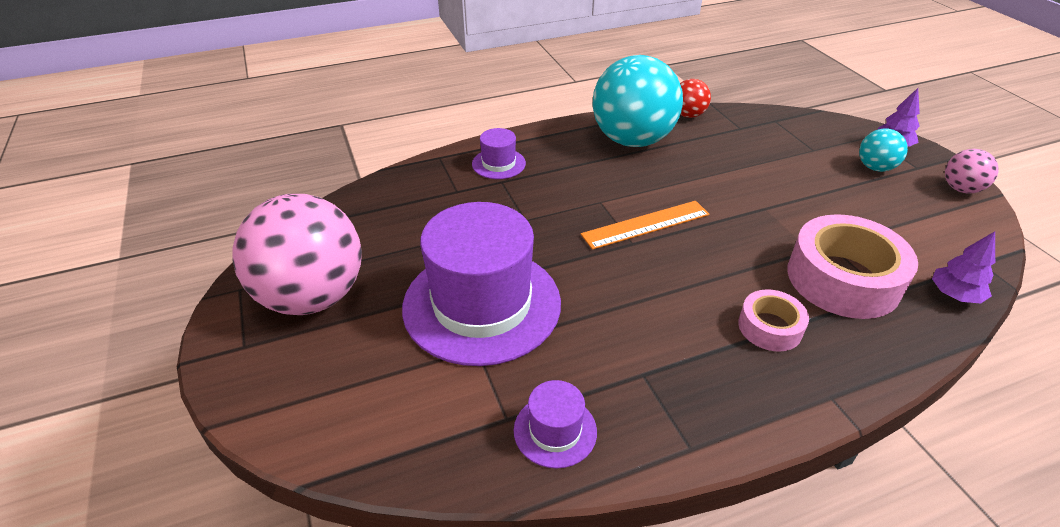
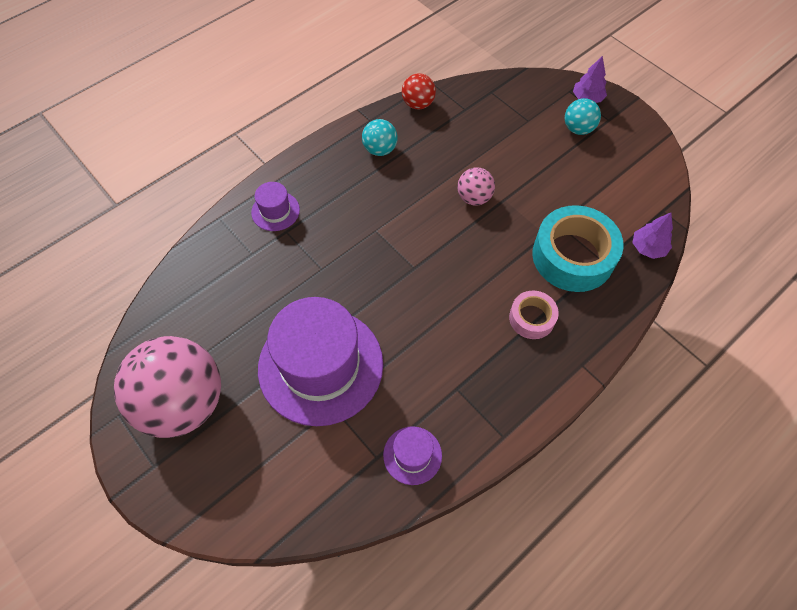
camera: 20 degrees left, 20 degrees up
(632, 140) = (380, 149): turquoise ball -> turquoise ball, size x0.46
(646, 224) = (419, 245): orange ruler -> none
(843, 279) = (573, 256): pink tape -> turquoise tape
(961, 189) = (642, 136): pink ball -> pink ball (474, 198)

